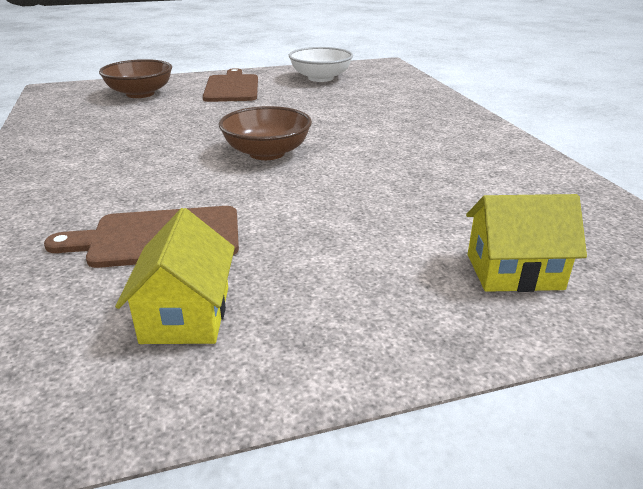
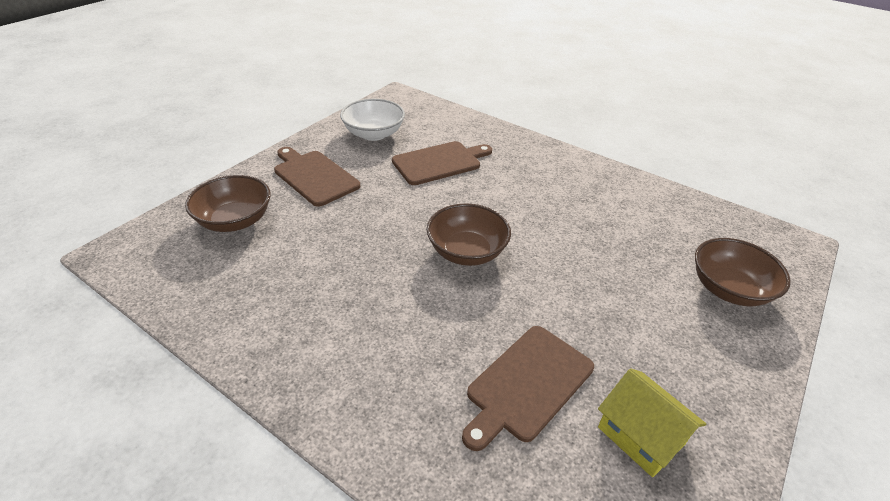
camera: 40 degrees left, 10 degrees up
(346, 103) = (439, 162): none -> brown cutting board
(514, 271) = (729, 289): yellow house -> brown bowl

